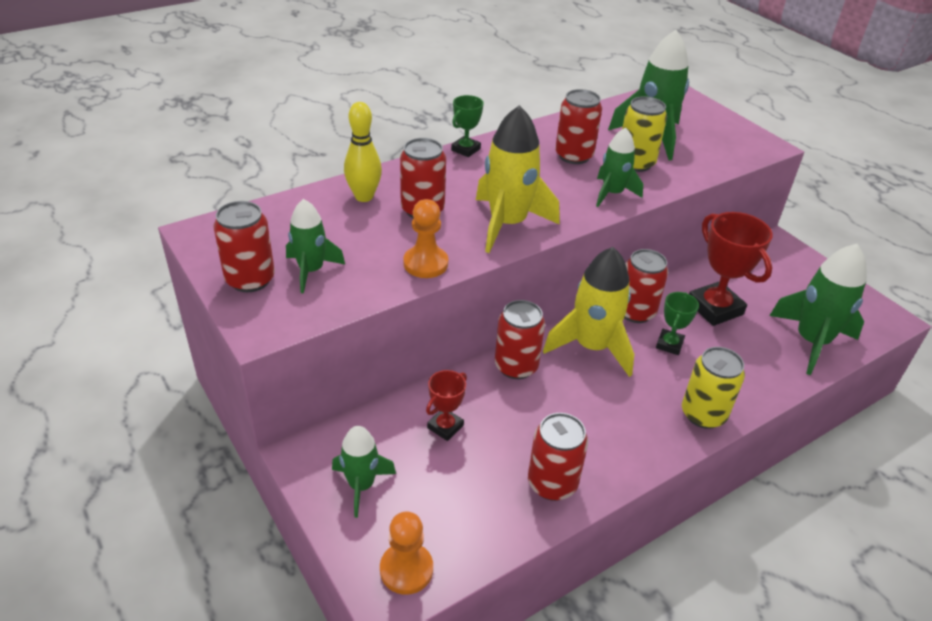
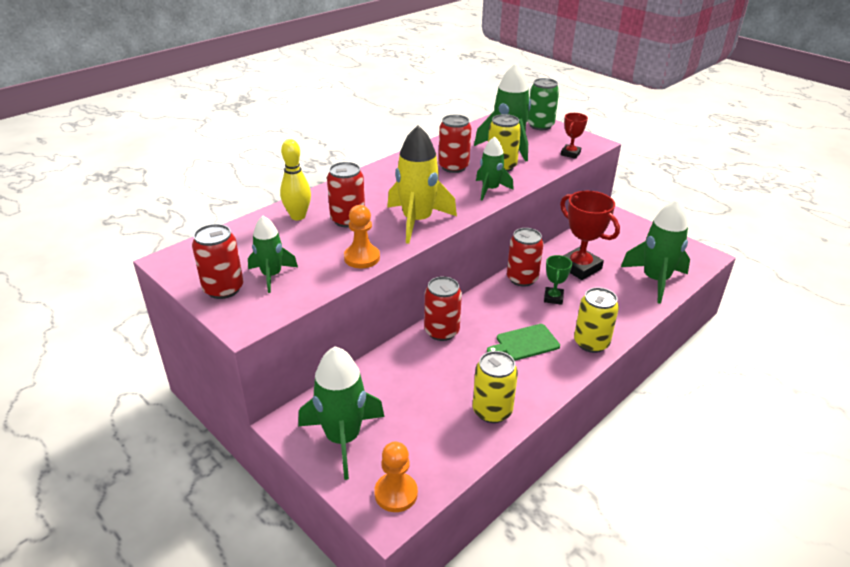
camera: 10 degrees left, 5 degrees down
(361, 485) = (343, 438): green rocket -> green rocket, size x1.65
(445, 427) = (398, 384): red trophy -> red trophy (570, 154)
(466, 149) = (369, 172): green trophy -> none
(552, 483) = (492, 411): red can -> yellow can
(592, 347) = (496, 308): yellow rocket -> none
(617, 399) = (525, 343): none -> green cutting board
(702, 113) = (540, 125): none -> green can

